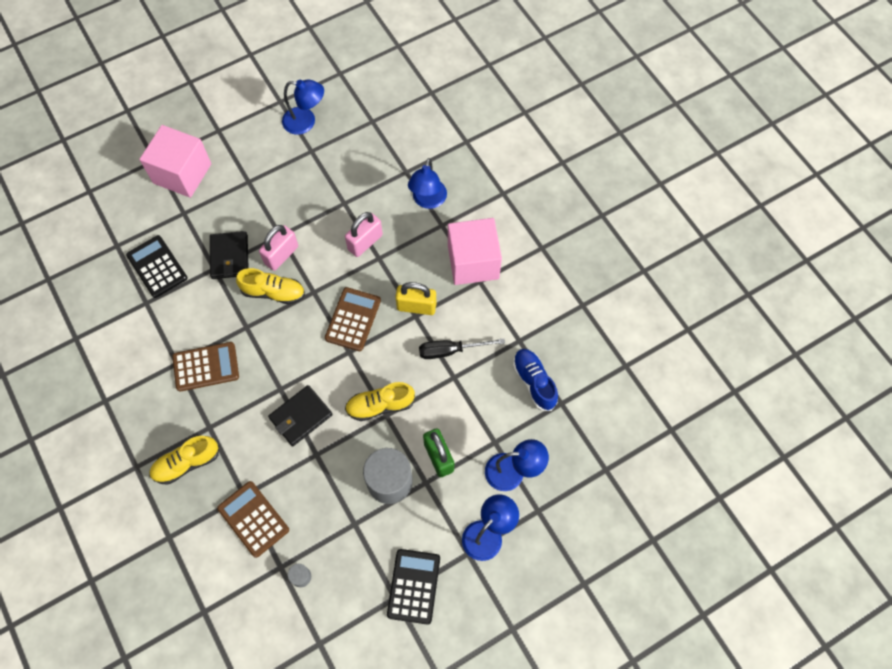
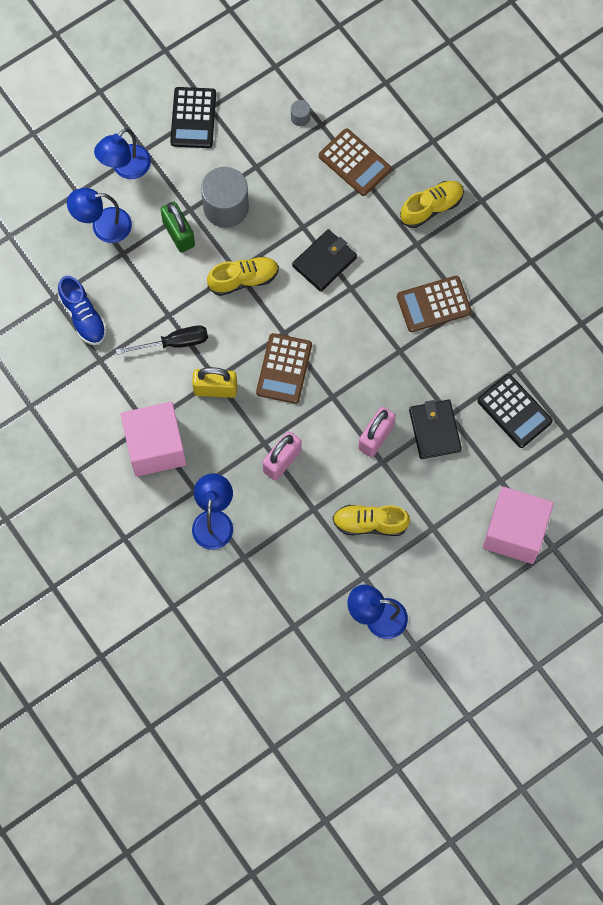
camera: 175 degrees right, 5 degrees up
(273, 292) = (377, 392): yellow shoe -> yellow shoe (370, 523)

